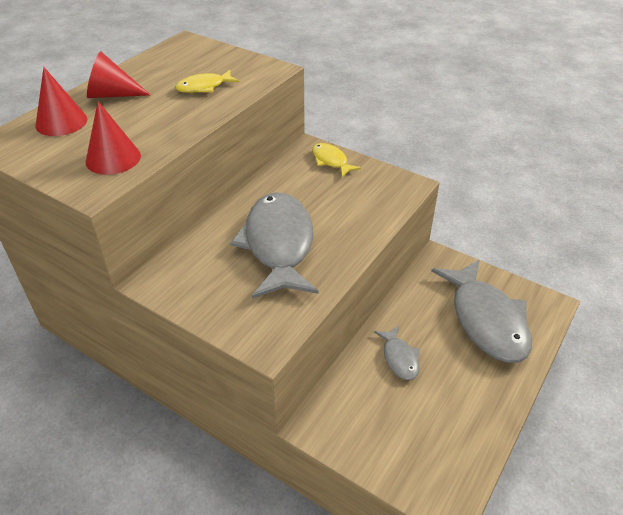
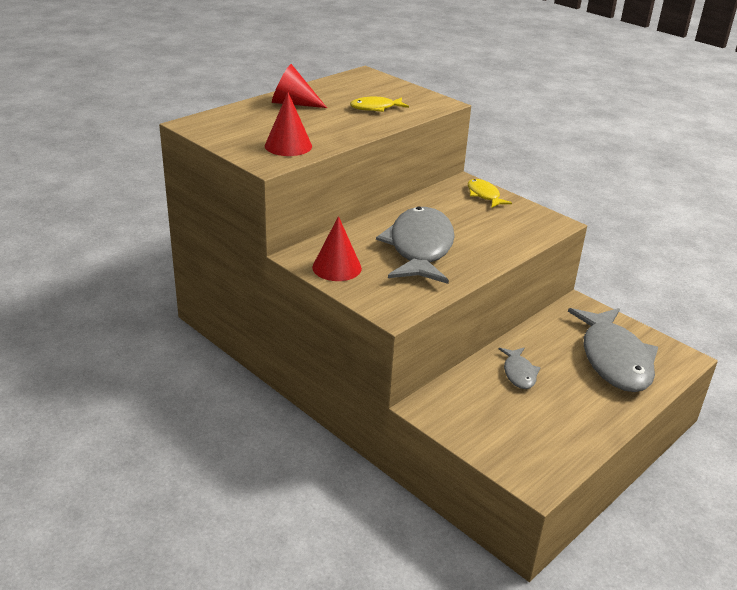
camera: 10 degrees right, 10 degrees down
(61, 122) = (247, 117): red cone -> red cone (337, 267)

